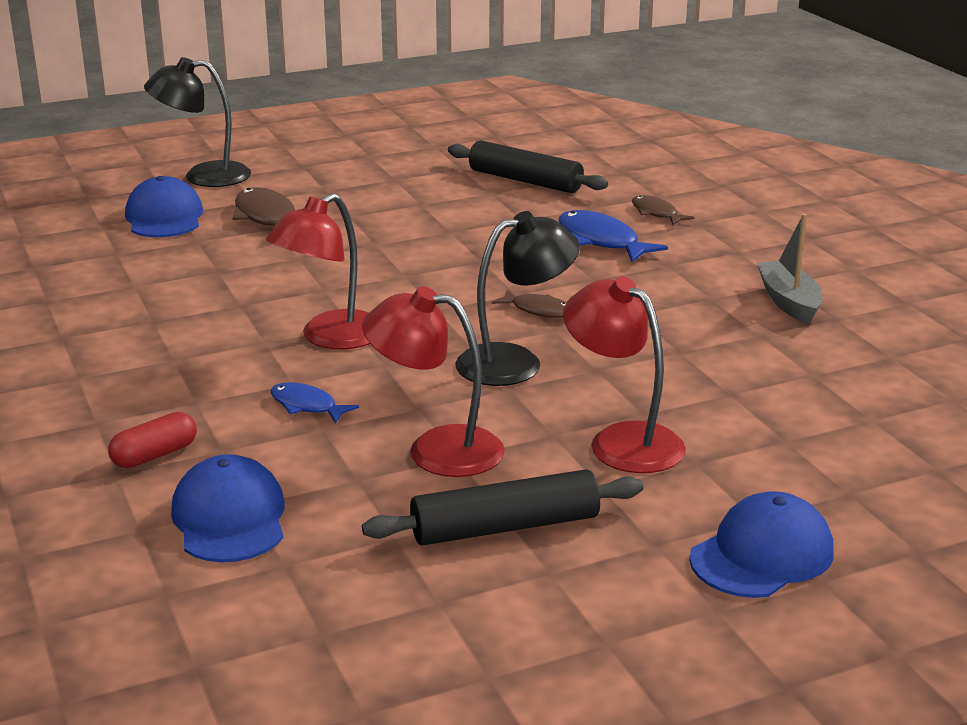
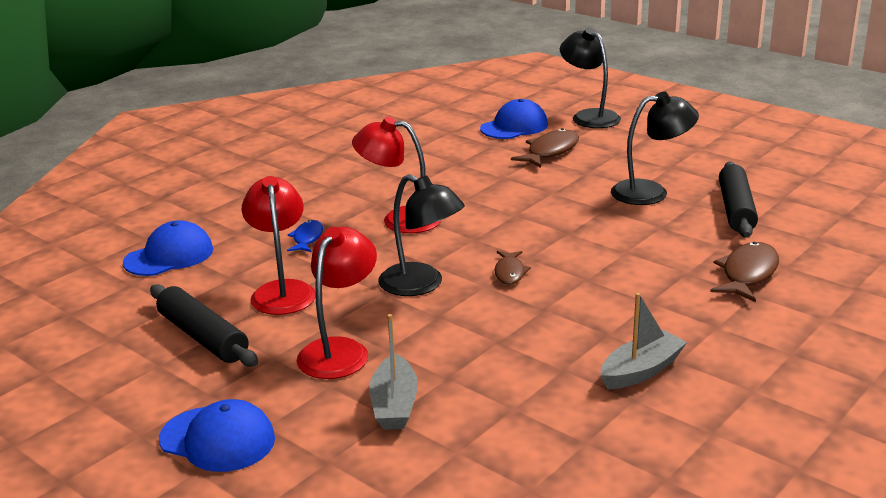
camera: 65 degrees right, 0 degrees up
(155, 455) = (222, 217): red capsule -> none
(439, 202) = (651, 192): none -> black lamp
(601, 241) = (661, 265): blue fish -> none
(656, 213) = (748, 274): brown fish -> brown fish, size x1.64
(763, 433) = (394, 405): none -> grey boat

